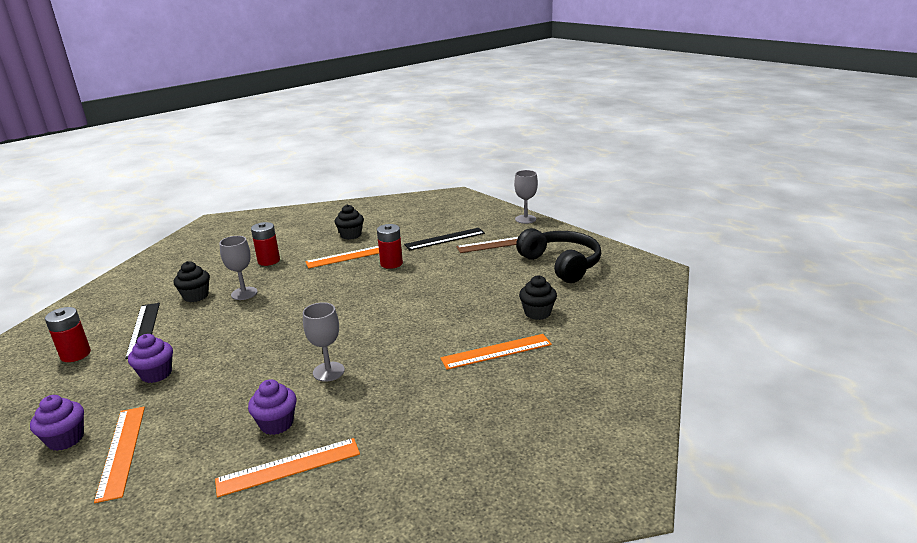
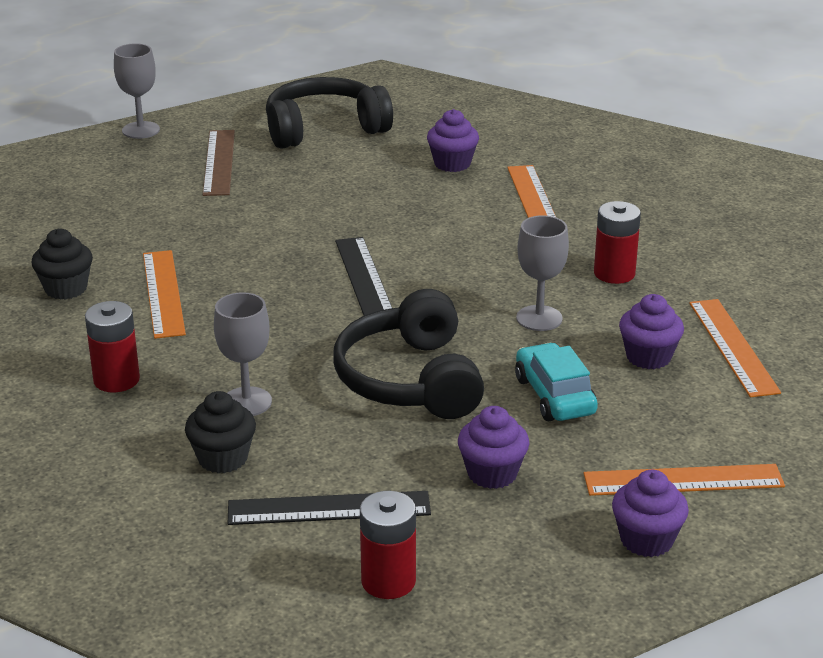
camera: 80 degrees left, 5 degrees up
(233, 388) = (554, 396): none -> turquoise car
(258, 335) = (410, 380): none -> black headphones
(391, 263) = (225, 255): red battery -> red battery (614, 273)
(445, 239) = (162, 202): black ruler -> black ruler (364, 278)
(537, 313) = (452, 164): black cupcake -> purple cupcake

